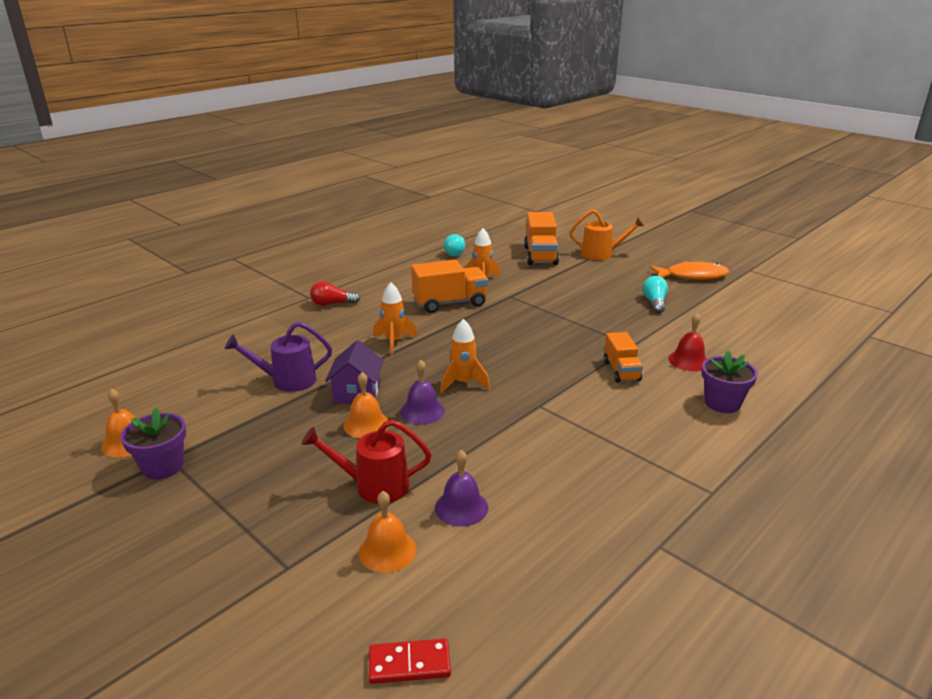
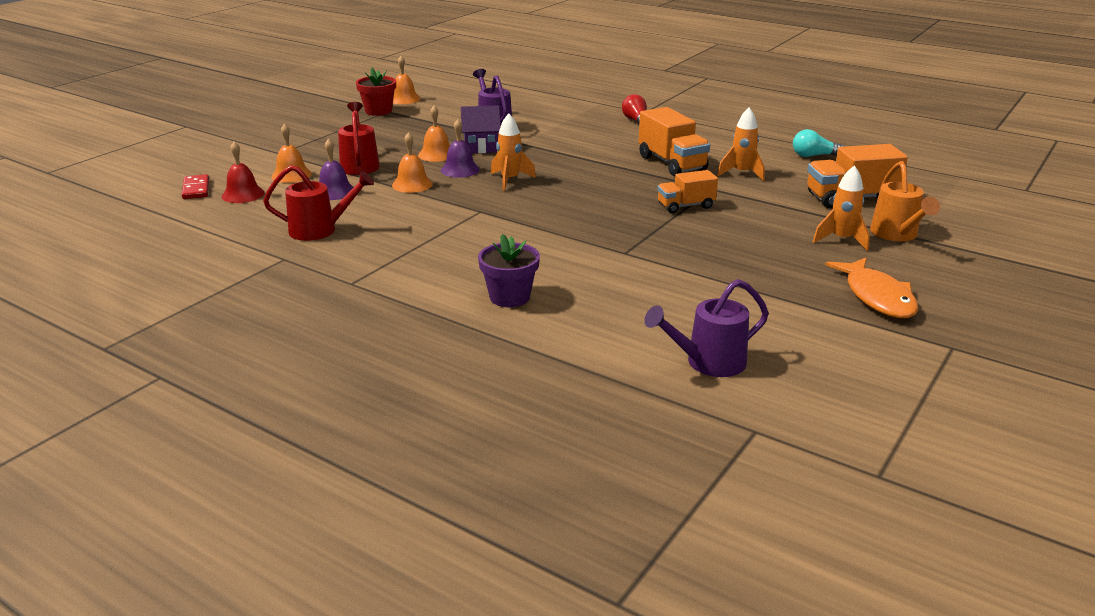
camera: 80 degrees right, 0 degrees up
(163, 466) = (378, 111): purple flower pot -> red flower pot
(394, 342) = (574, 150): orange rocket -> orange rocket (841, 240)
(455, 445) = (412, 184): none -> orange bell
(579, 517) = (320, 230): none -> red watering can
(621, 371) = (560, 246): orange truck -> orange truck (685, 206)
(654, 302) = (755, 267): turquoise light bulb -> none
(688, 360) = (601, 283): red bell -> red bell (243, 194)
(796, 338) = (707, 363): none -> purple watering can

